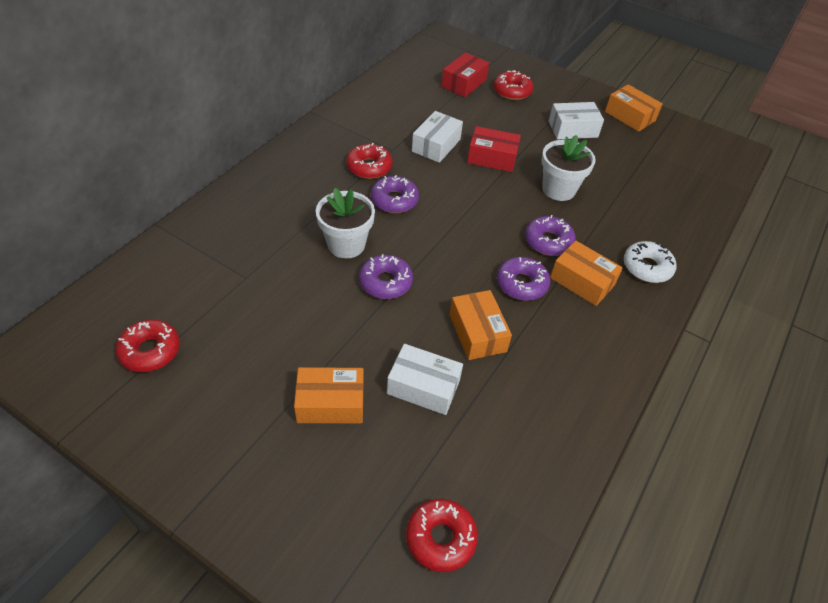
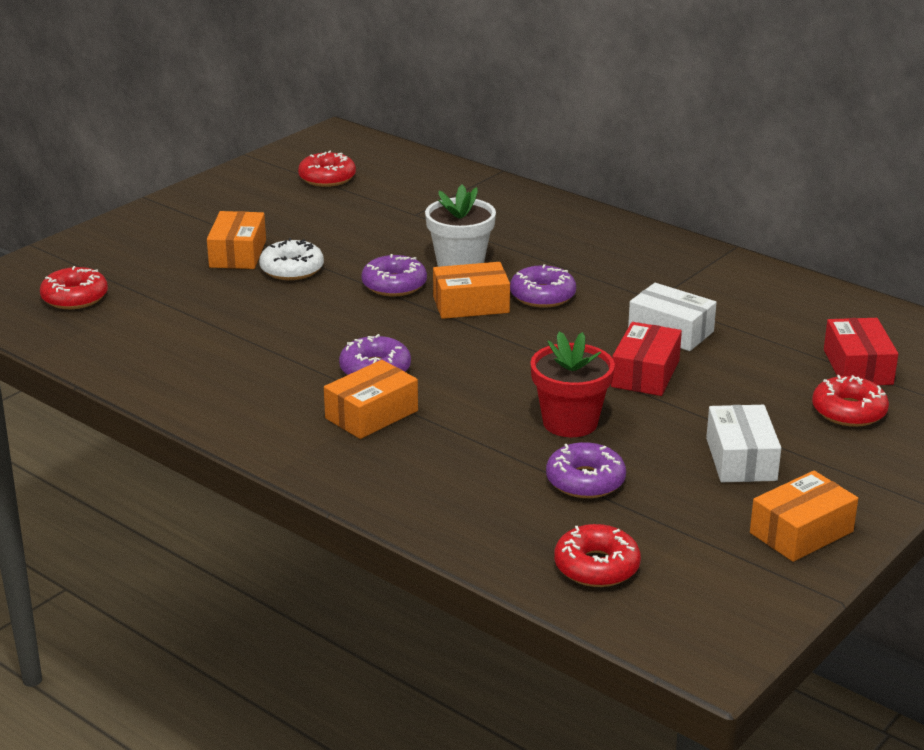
camera: 100 degrees right, 20 degrees down
(369, 167) = (612, 282): red donut -> red donut (596, 567)
(423, 387) = (239, 299): white box -> none
(464, 83) = (858, 367): red box -> red box turned 45 degrees clockwise
(477, 333) = (303, 333): orange box -> orange box (471, 304)
(548, 241) = (453, 399): purple donut -> purple donut (585, 481)
(558, 189) = (570, 422): white flower pot -> red flower pot
(647, 267) = (389, 473): white donut -> white donut (292, 269)

